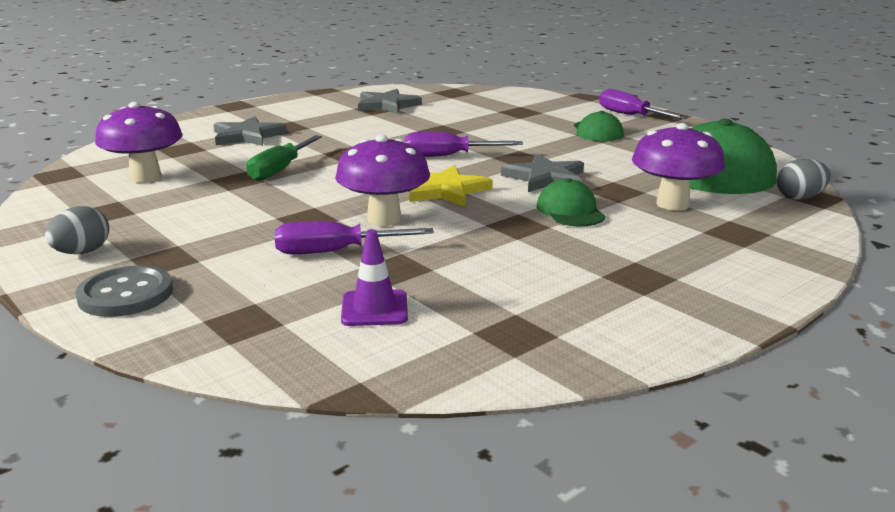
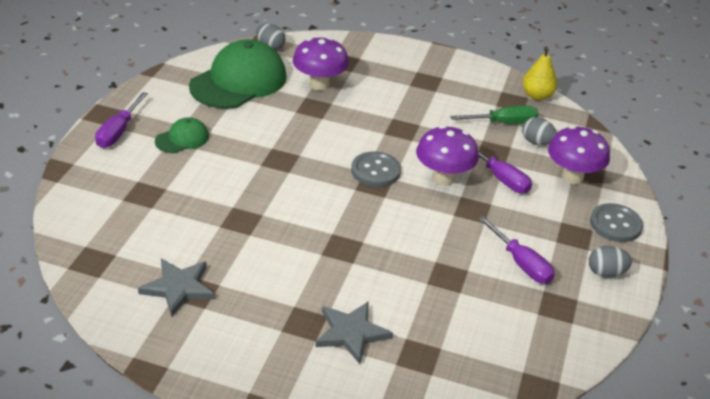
camera: 125 degrees left, 15 degrees up
(145, 177) = (492, 330): purple mushroom -> purple mushroom (572, 177)
(279, 170) = (411, 264): green screwdriver -> green screwdriver (504, 123)
(374, 309) = (536, 142): purple traffic cone -> grey egg
(445, 190) = (375, 171): yellow star -> grey button
(447, 156) = (306, 193): purple screwdriver -> purple screwdriver (521, 264)
(510, 367) = (537, 96): none -> yellow pear
(545, 178) = (315, 137): grey star -> none
(570, 211) = (363, 116): green cap -> none

